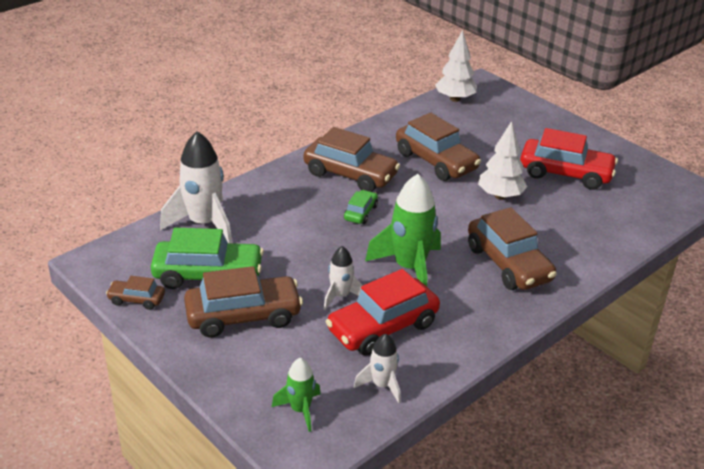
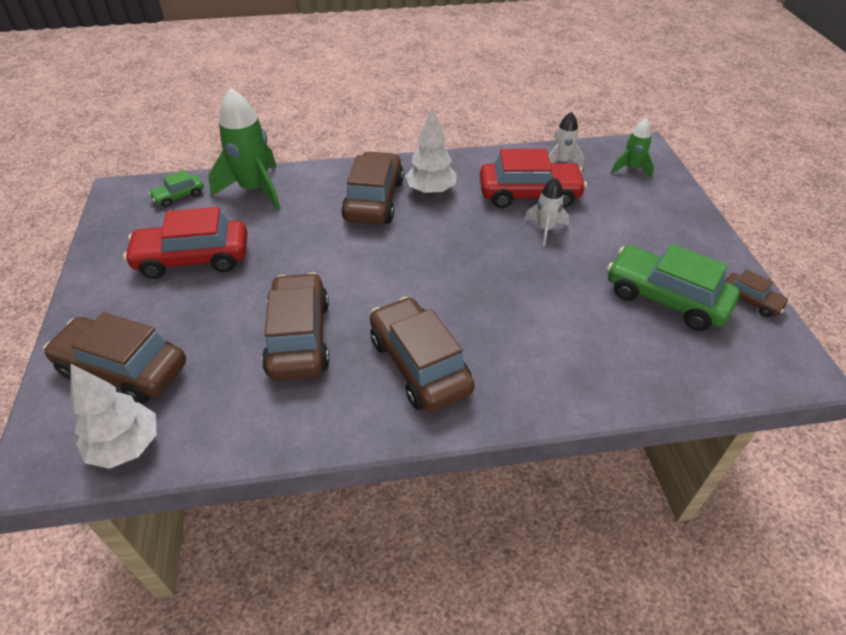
camera: 145 degrees left, 10 degrees up
(204, 224) = (648, 367): white rocket -> none
(243, 316) = (645, 246): brown car -> brown car (123, 369)
(360, 213) = (455, 305): green car -> green car (179, 196)
(409, 268) = (462, 229): green rocket -> green rocket (255, 190)
(500, 196) = (293, 262): white tree -> white tree (431, 191)
(565, 173) = (193, 259): red car -> red car turned 60 degrees counterclockwise

